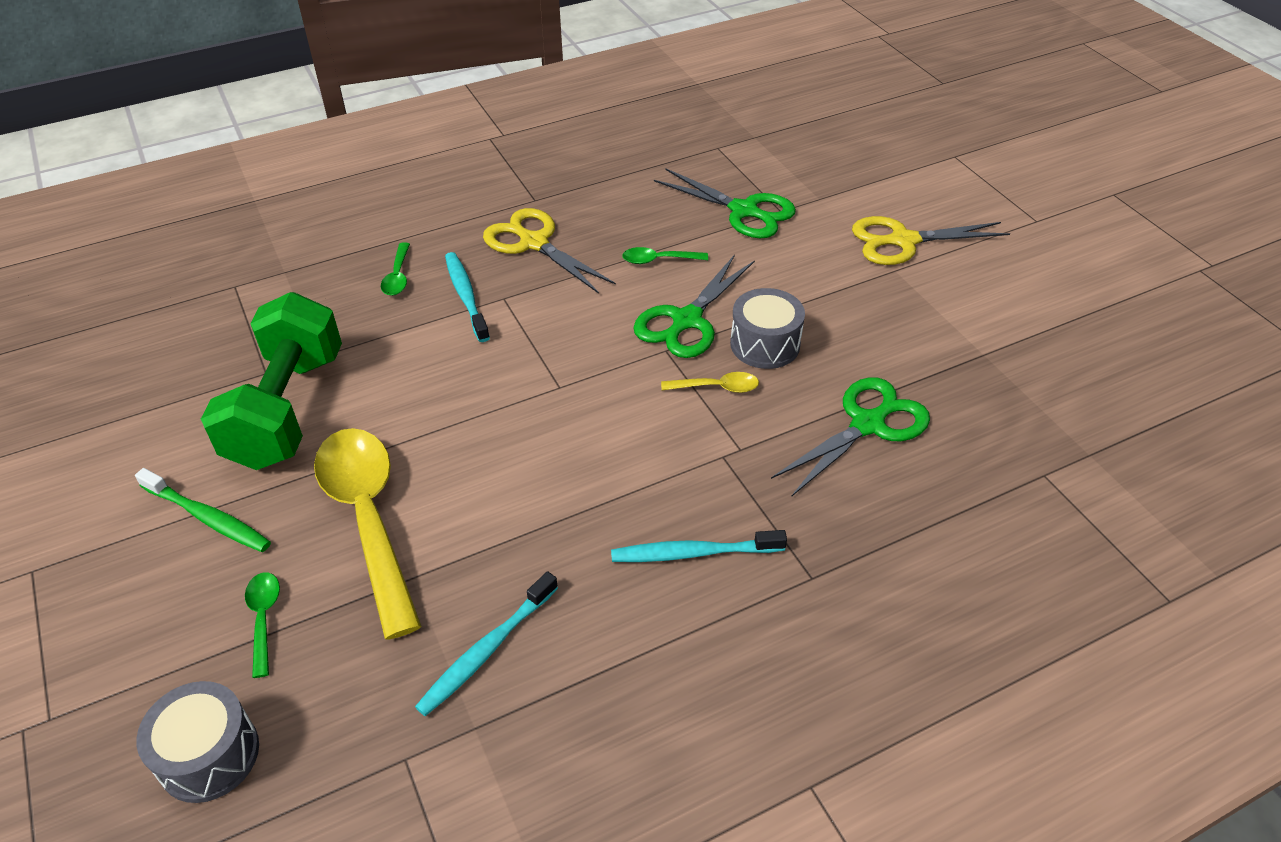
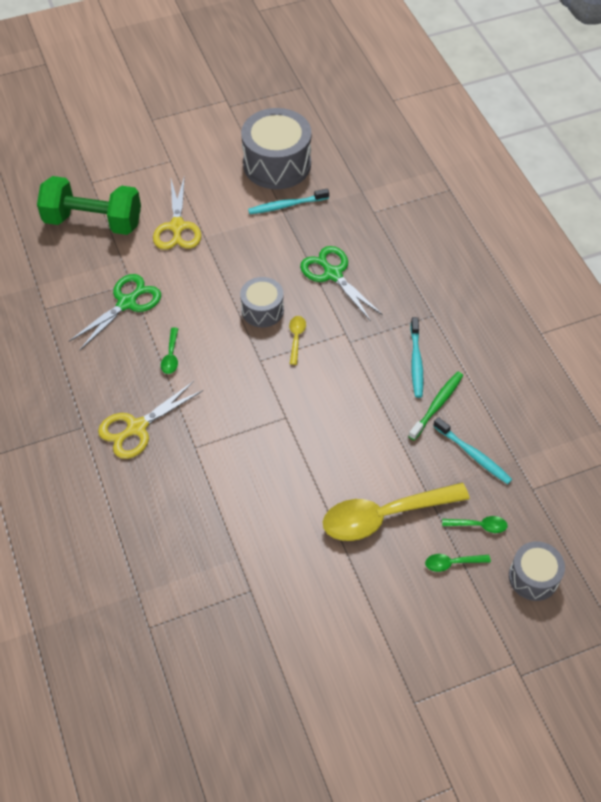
camera: 85 degrees left, 10 degrees up
(208, 518) = (378, 605): green toothbrush -> green toothbrush (437, 405)
(287, 409) = (288, 572): green dumbbell -> green dumbbell (93, 221)
(397, 276) = (159, 514): green spoon -> green spoon (479, 525)
(466, 296) = (189, 470): turquoise toothbrush -> turquoise toothbrush (286, 205)
(686, 321) = (235, 346): green scissors -> none
(1095, 336) = (277, 164): none -> grey drum

